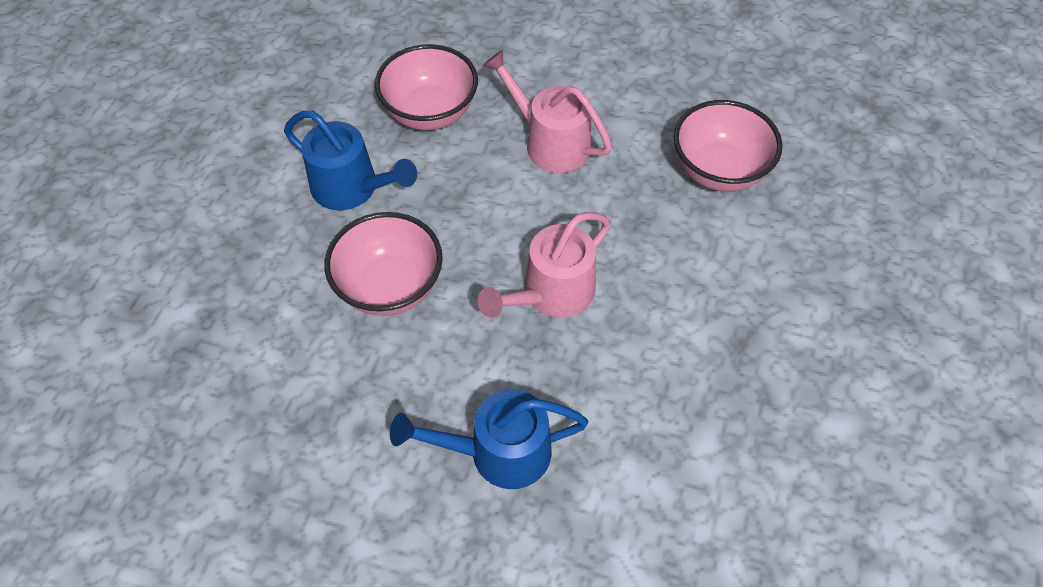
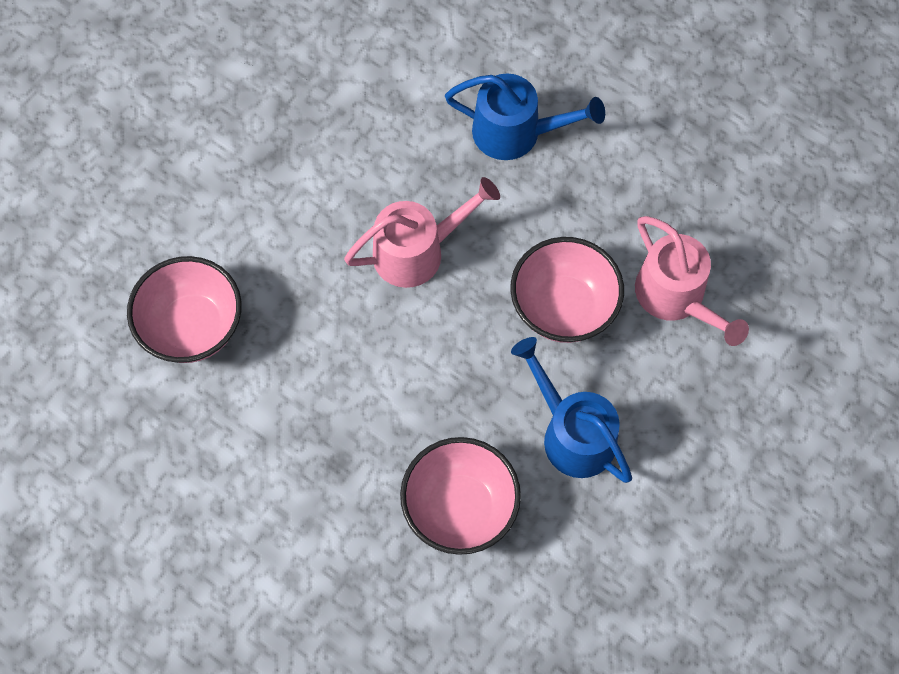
camera: 160 degrees left, 10 degrees up
(549, 142) = (346, 421): pink watering can -> pink watering can (676, 298)

